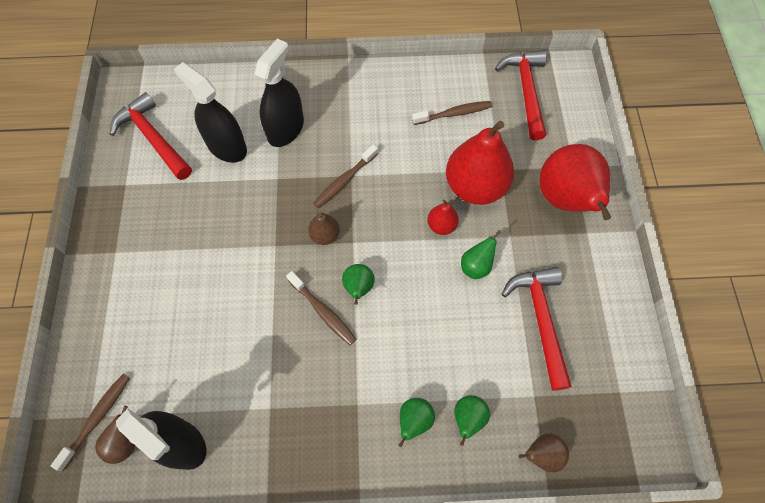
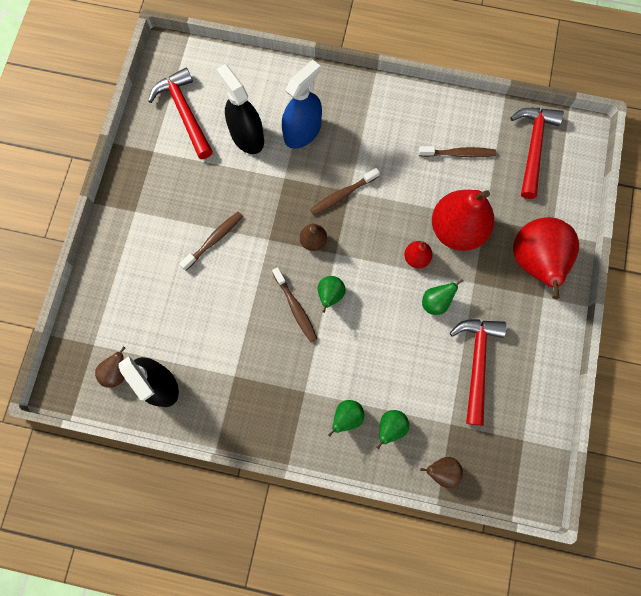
camera: 15 degrees right, 10 degrees up
(97, 418) = (99, 347): brown toothbrush -> brown toothbrush (214, 240)
(285, 129) = (302, 132): black spray bottle -> blue spray bottle

